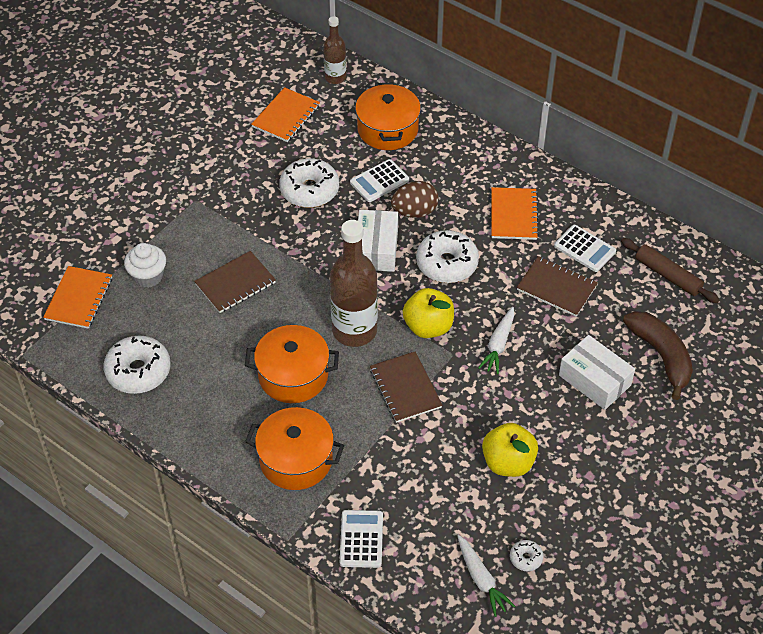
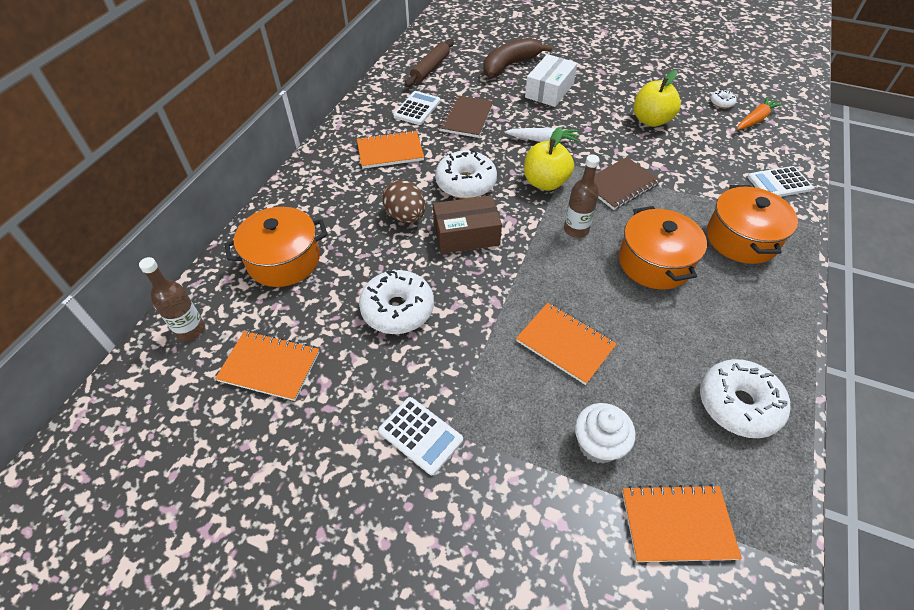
camera: 105 degrees left, 0 degrees up
(235, 283) = (565, 344): brown notebook -> orange notebook
(354, 330) = (576, 230): brown bottle -> brown bottle, size x0.55
(376, 249) = (466, 234): white box -> brown box
(379, 181) = (368, 251): white calculator -> white calculator (420, 435)
(481, 579) = (755, 119): white carrot -> orange carrot

